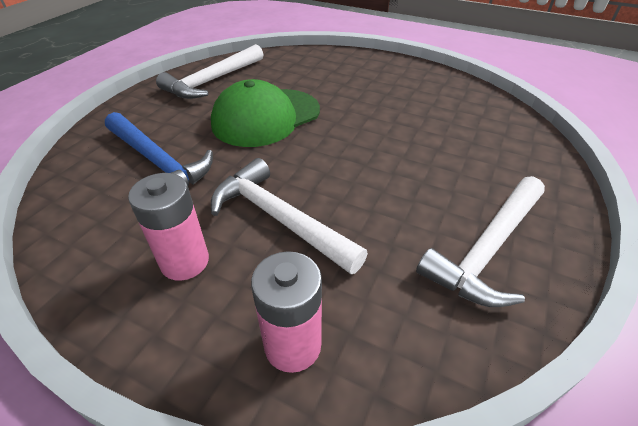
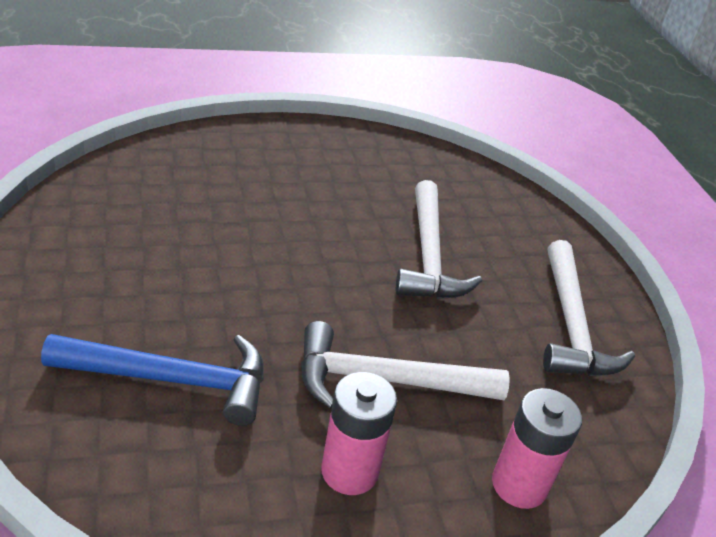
camera: 45 degrees left, 5 degrees down
(212, 81) = (89, 232): white hammer -> white hammer (429, 255)
(266, 117) = (231, 263): green cap -> none

